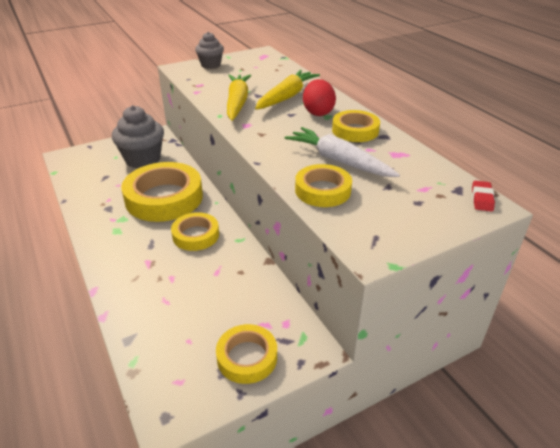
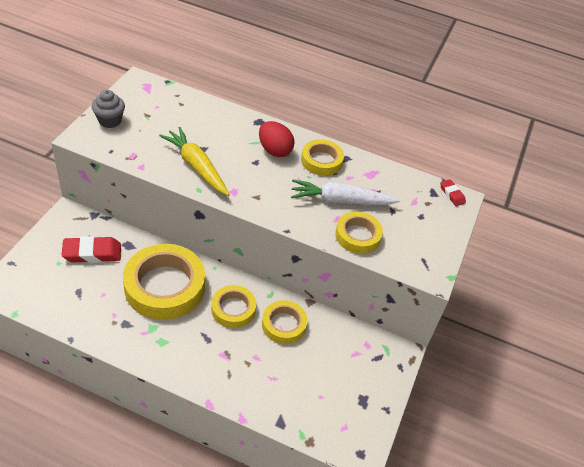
camera: 45 degrees left, 10 degrees up
(143, 159) = (92, 253): grey cupcake -> red eraser
(247, 357) = (367, 384): yellow tape -> yellow tape (284, 325)
(287, 97) = (230, 140): yellow carrot -> none

